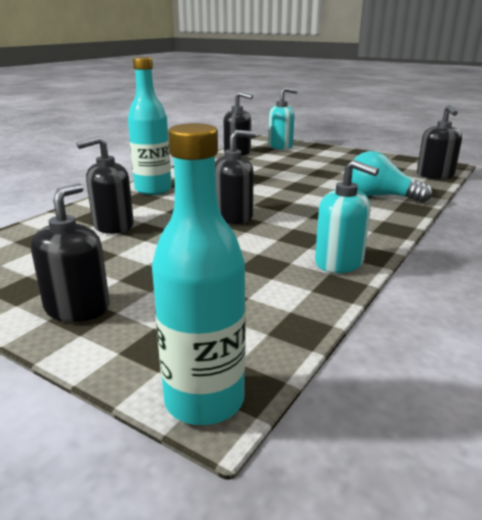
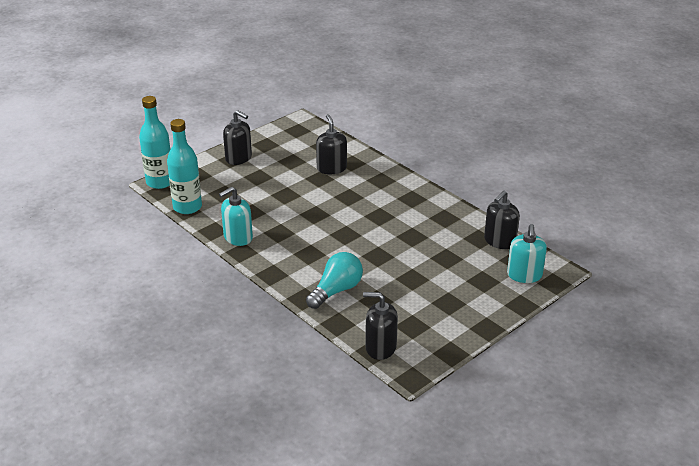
camera: 105 degrees right, 10 degrees up
(153, 190) = (397, 186): turquoise bottle -> turquoise bottle (187, 207)
(233, 216) = (326, 213): black soap dispenser -> none

